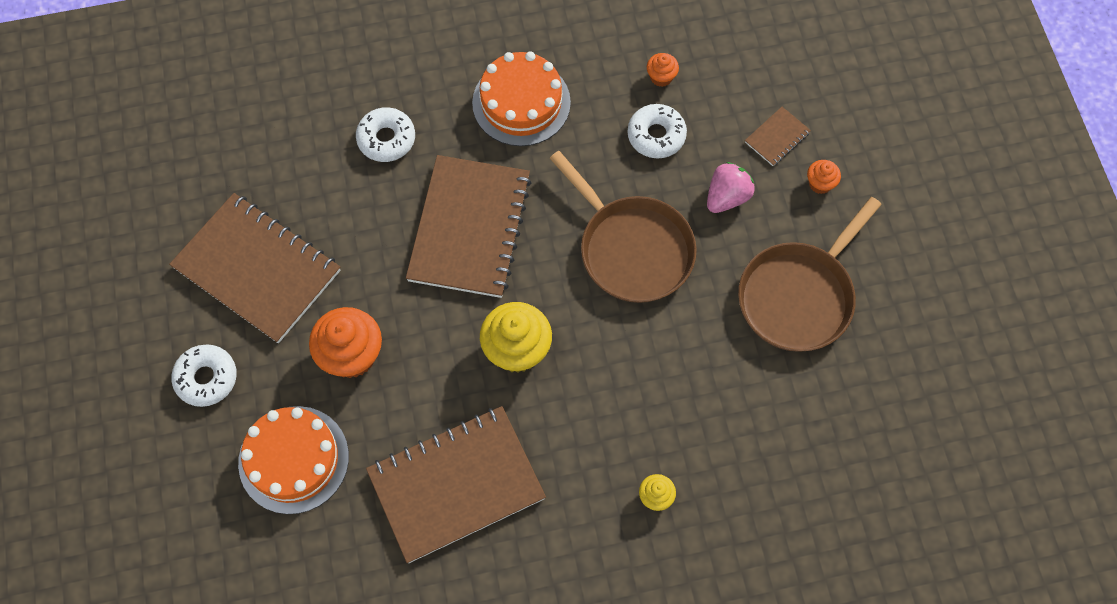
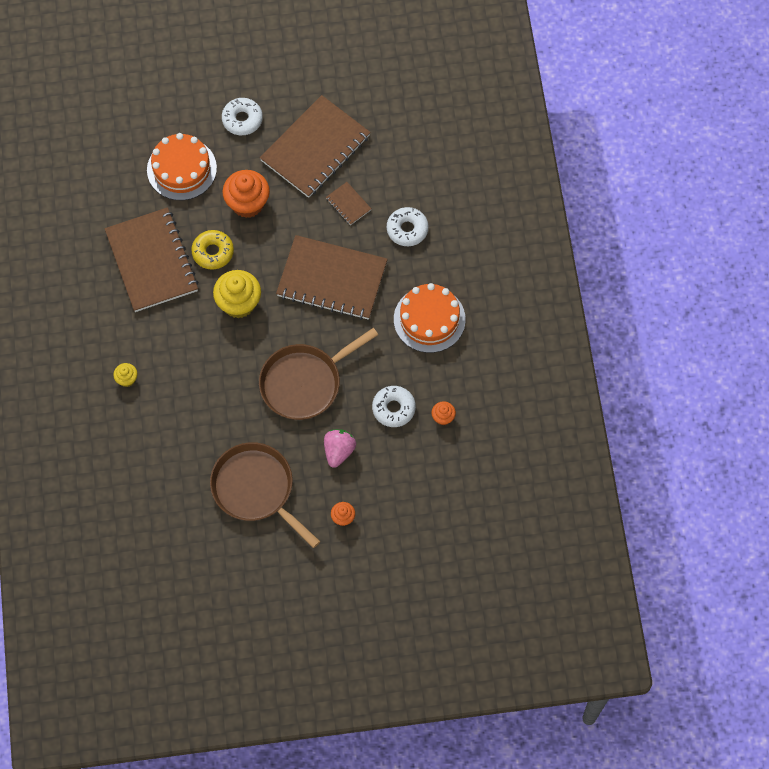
camera: 95 degrees right, 0 degrees up
(436, 396) = (213, 252): none -> yellow donut
(727, 197) = (339, 451): pink strawberry -> pink strawberry turned 120 degrees counterclockwise
(777, 137) = (384, 493): brown notebook -> brown notebook (348, 204)

